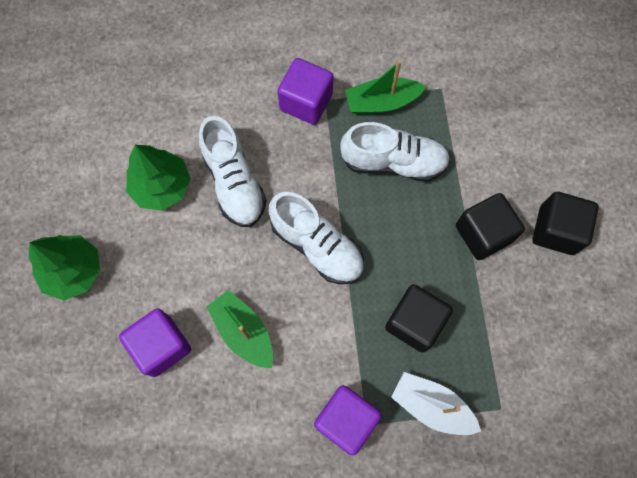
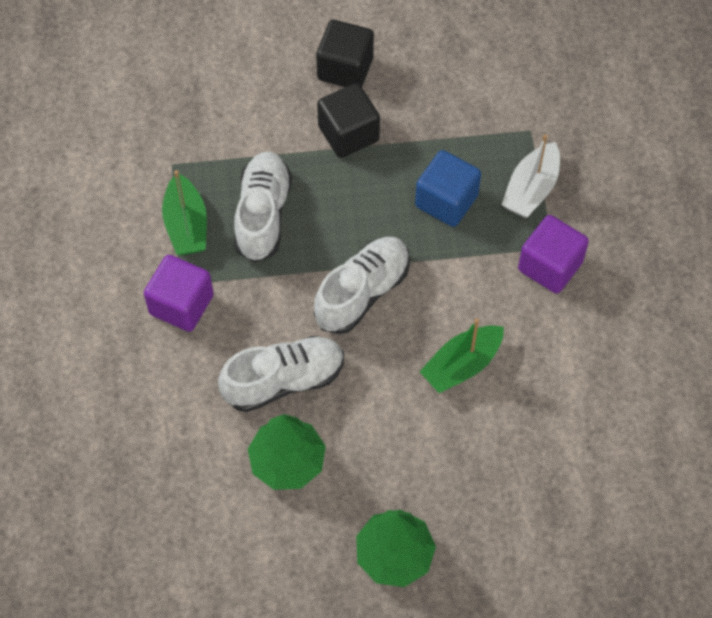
camera: 90 degrees left, 10 degrees down
(161, 346) = (480, 449): purple cube -> none
(414, 322) = (446, 201): black cube -> blue cube

